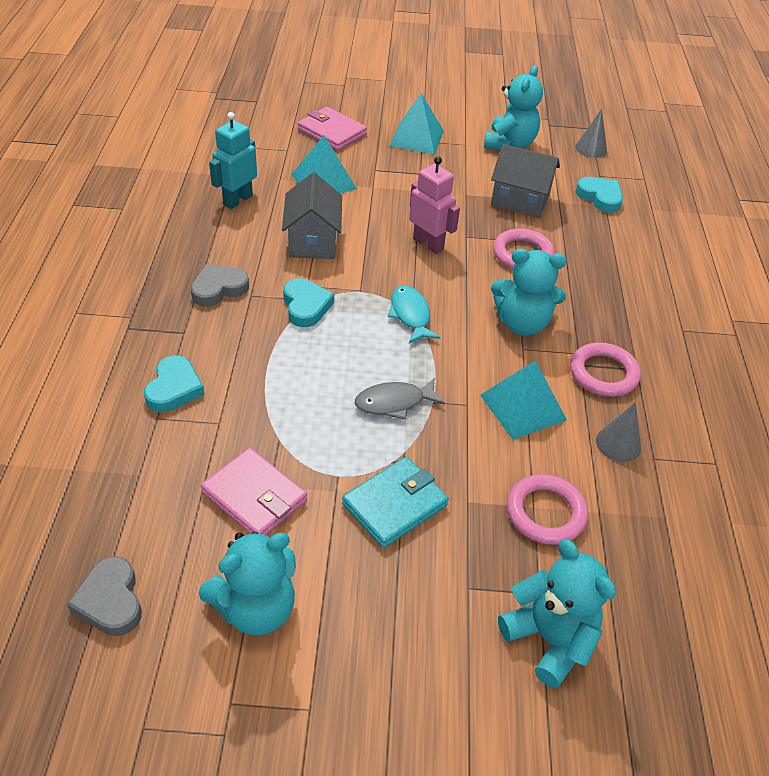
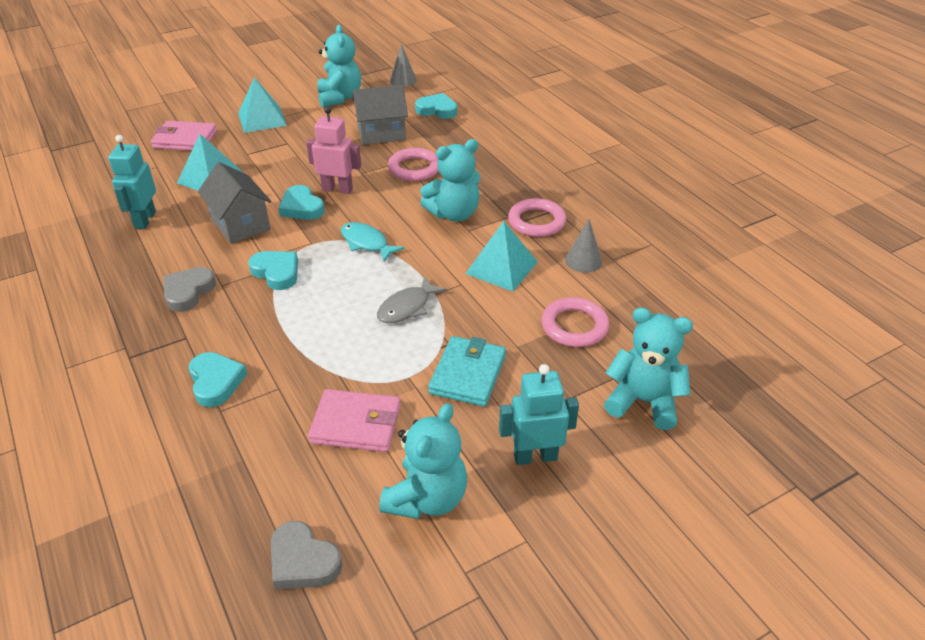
camera: 30 degrees left, 5 degrees down
(380, 248) = (301, 207): none -> turquoise heart
(388, 629) = (535, 456): none -> turquoise robot

